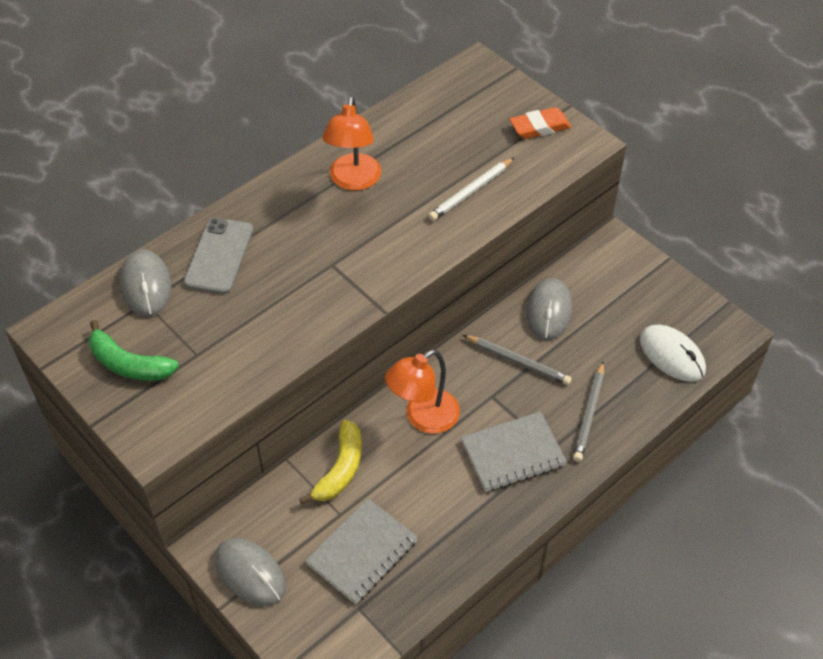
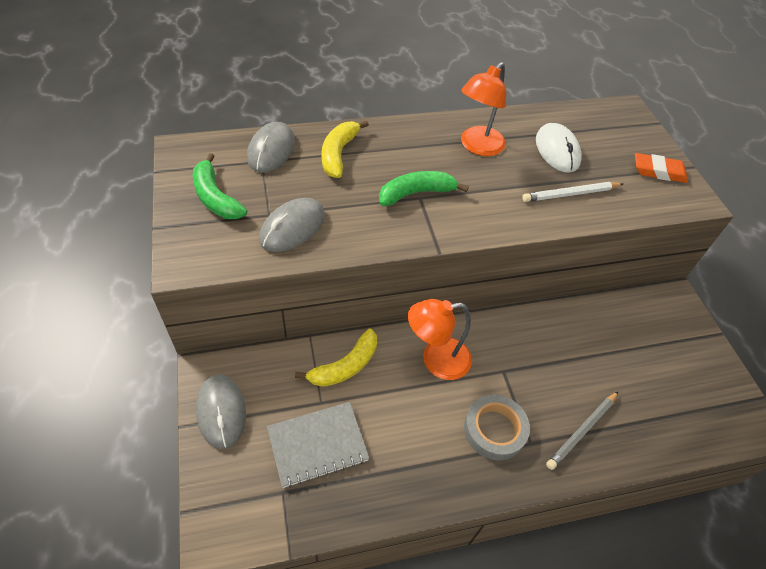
camera: 25 degrees right, 0 degrees up
(219, 256) = (338, 154): grey phone -> yellow banana
(325, 262) = (416, 193): none -> green banana
(513, 453) = (494, 429): grey notebook -> grey tape
(518, 361) = (542, 354): grey pencil -> none
(549, 311) = (591, 326): grey mouse -> grey mouse (292, 227)
(672, 355) = (686, 418): white mouse -> white mouse (557, 150)

